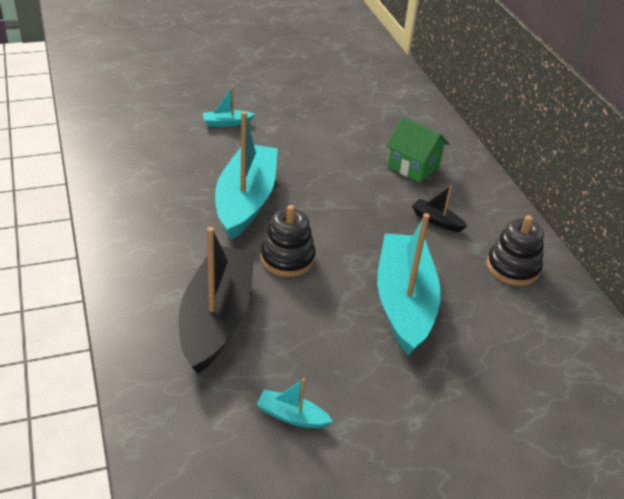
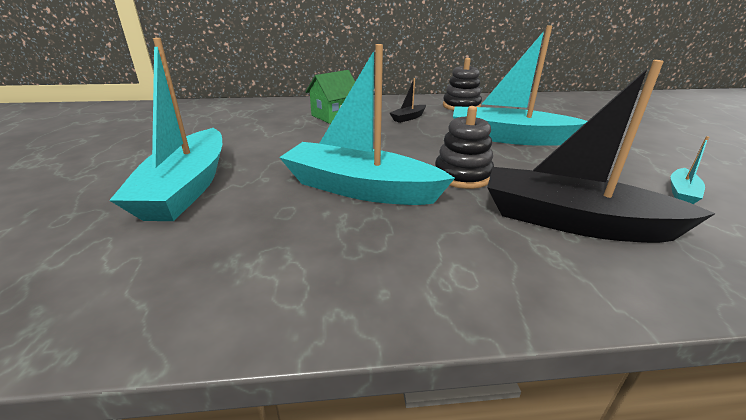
camera: 75 degrees left, 10 degrees down
(227, 123) = (187, 188): turquoise boat -> turquoise boat, size x2.38

